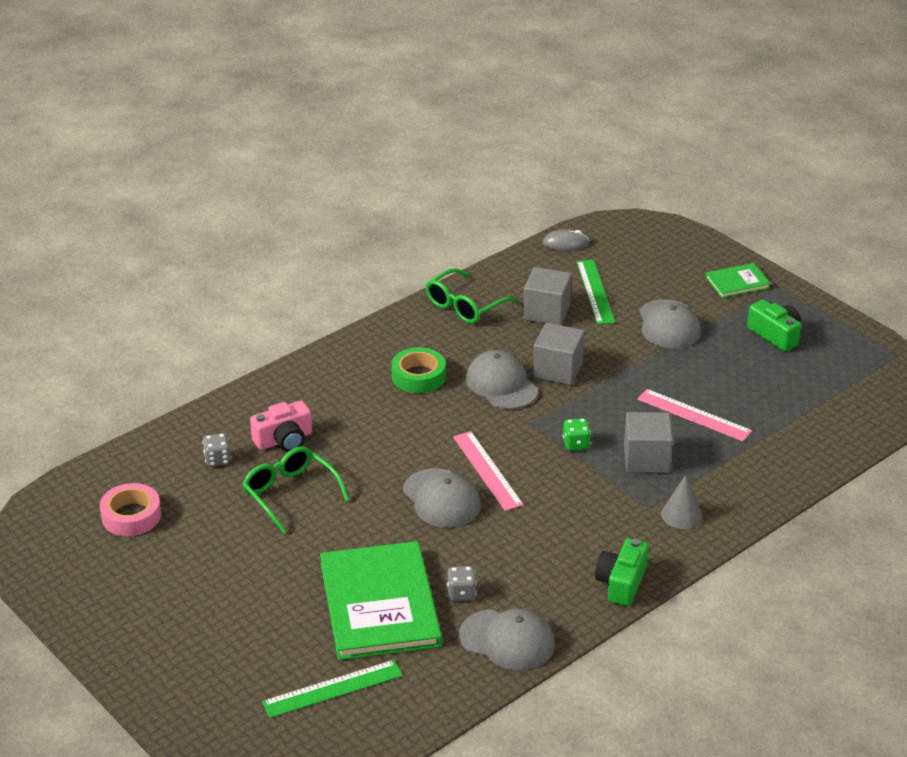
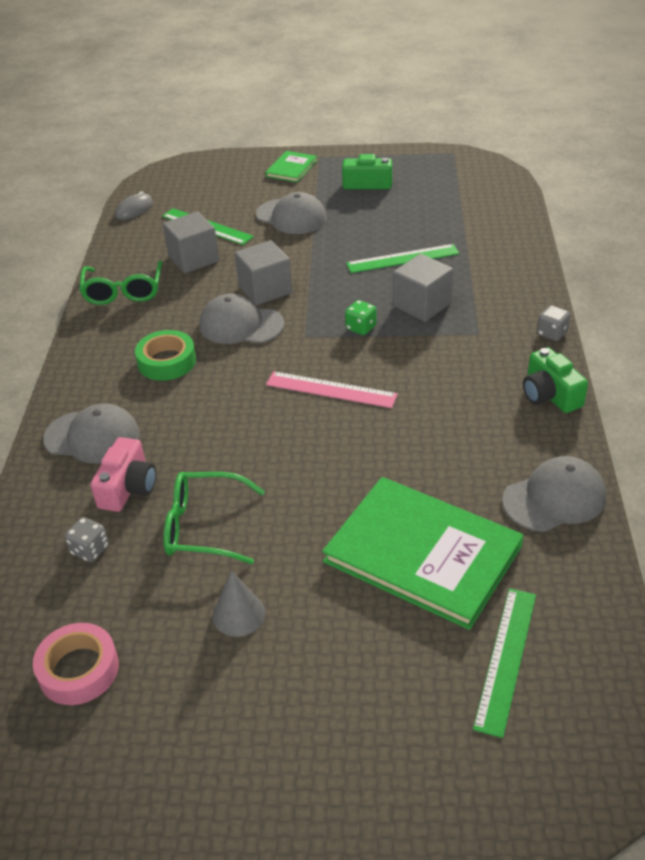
camera: 45 degrees left, 5 degrees up
(441, 499) = (332, 435): grey cap -> grey cap (92, 437)
(461, 593) = (465, 492): grey dice -> grey dice (552, 333)
(681, 515) = (505, 323): grey cone -> grey cone (239, 614)
(694, 415) = (402, 258): pink ruler -> green ruler

